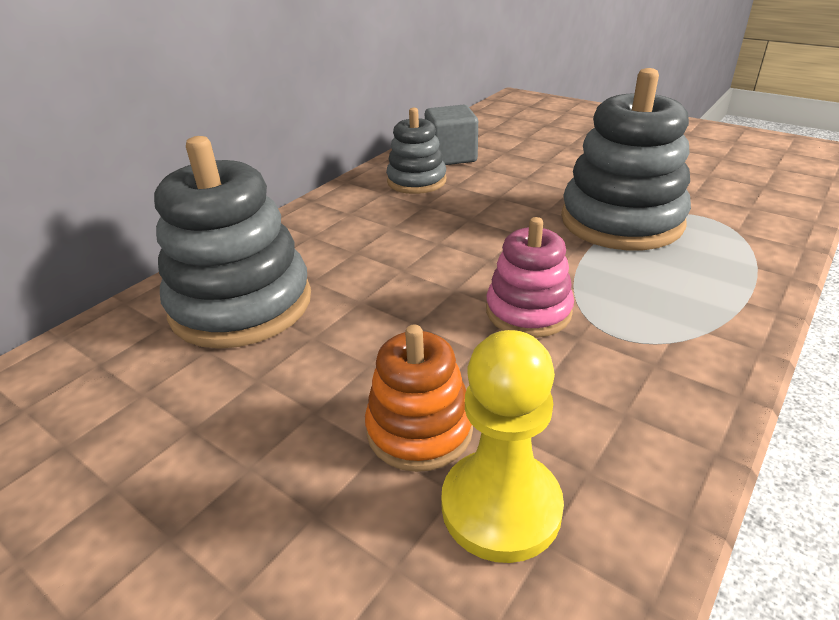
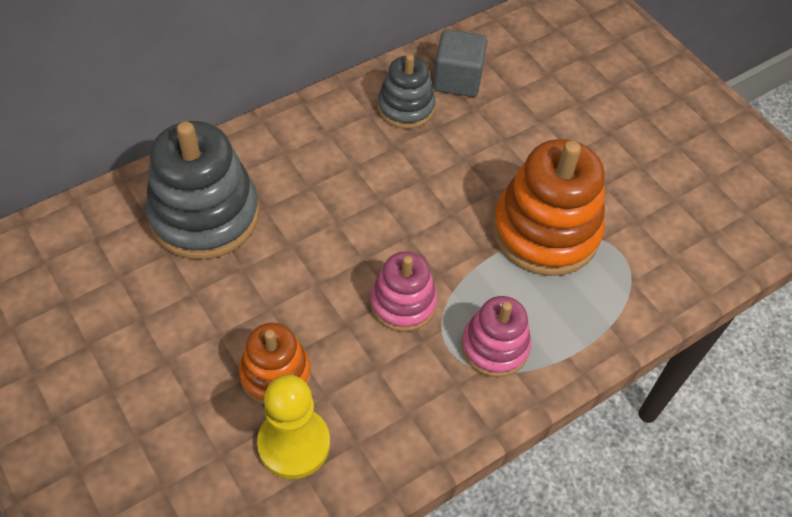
camera: 15 degrees right, 20 degrees up
(621, 221) = (545, 231): grey stacking toy -> orange stacking toy
(663, 317) = (495, 347): none -> pink stacking toy

